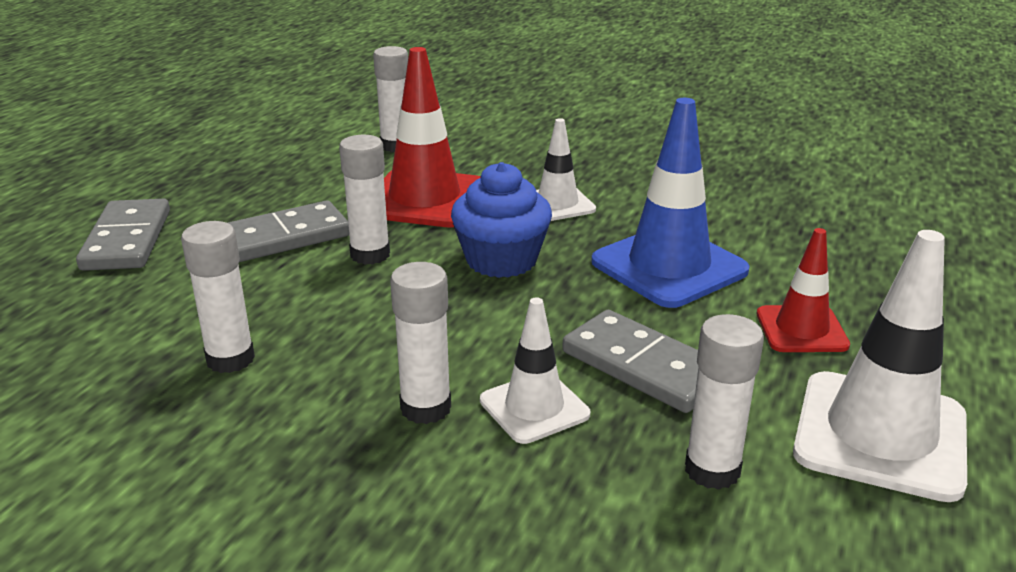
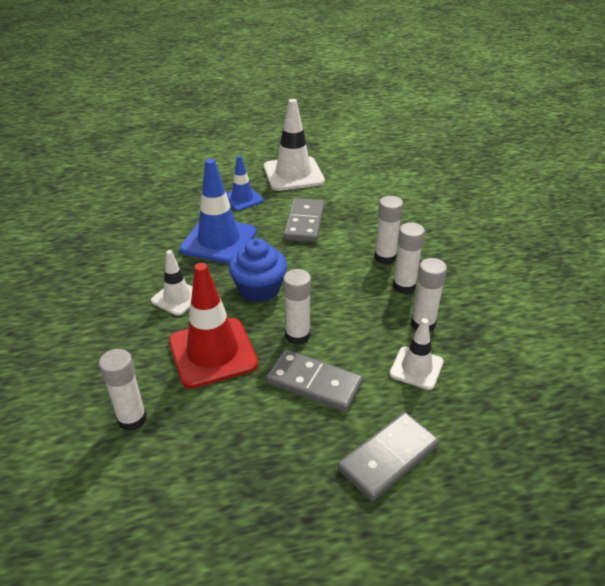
camera: 125 degrees left, 10 degrees up
(534, 407) = (356, 235): white traffic cone -> white traffic cone (416, 368)
(712, 470) = (345, 195): white glue stick -> white glue stick (404, 286)
(801, 330) = (242, 199): red traffic cone -> blue traffic cone

